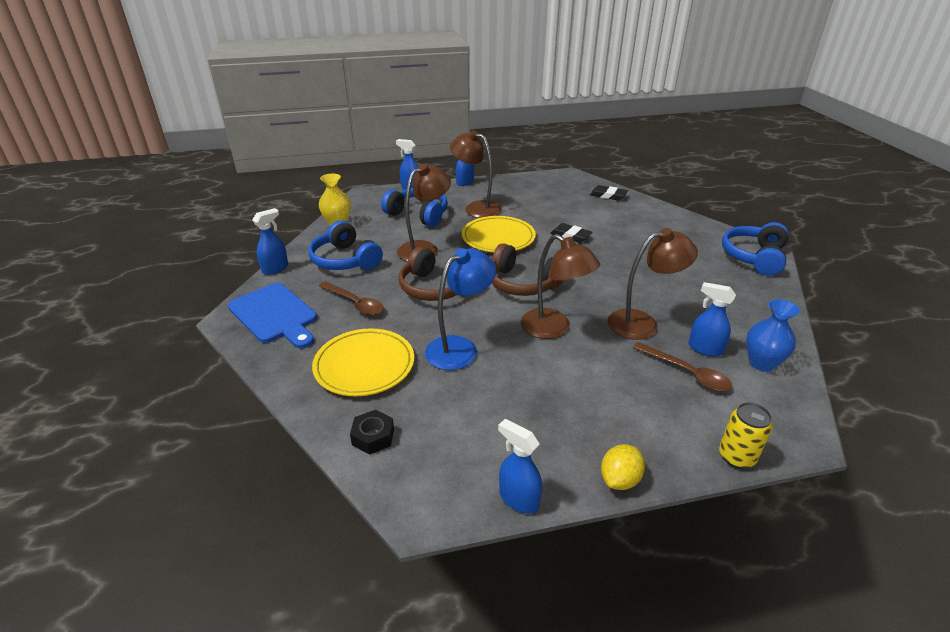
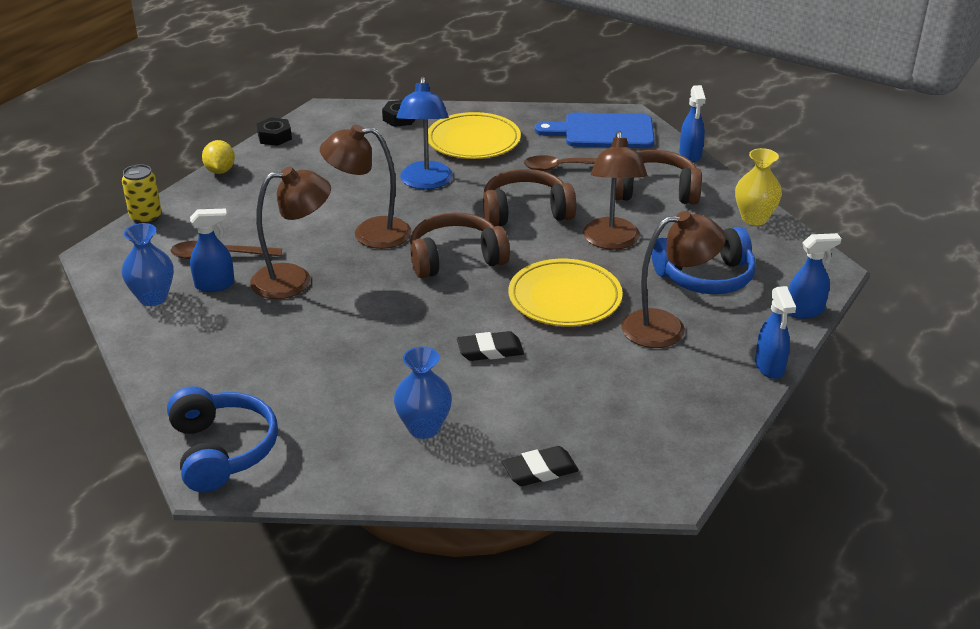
camera: 135 degrees right, 0 degrees up
(345, 260) = (655, 191): blue headphones -> brown headphones
(518, 499) = (274, 137): blue spray bottle -> black nut
(641, 225) = (424, 428): none -> blue vase
(642, 323) = (294, 280): brown lamp -> brown lamp turned 135 degrees counterclockwise

